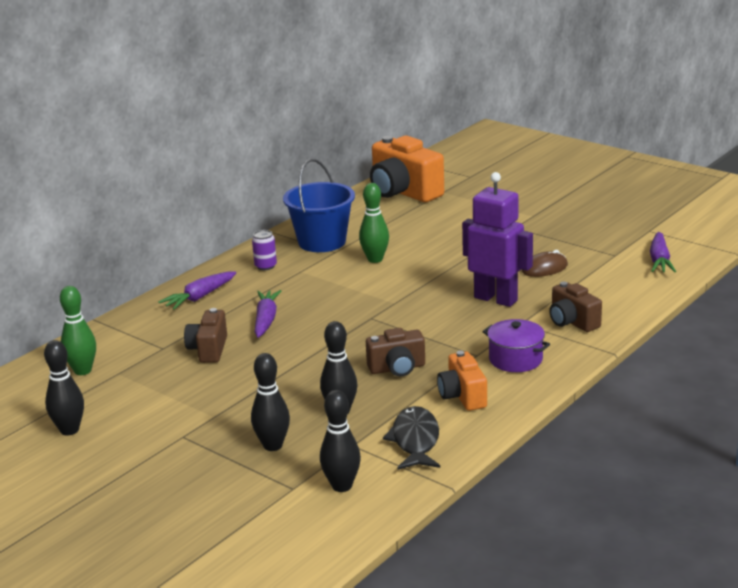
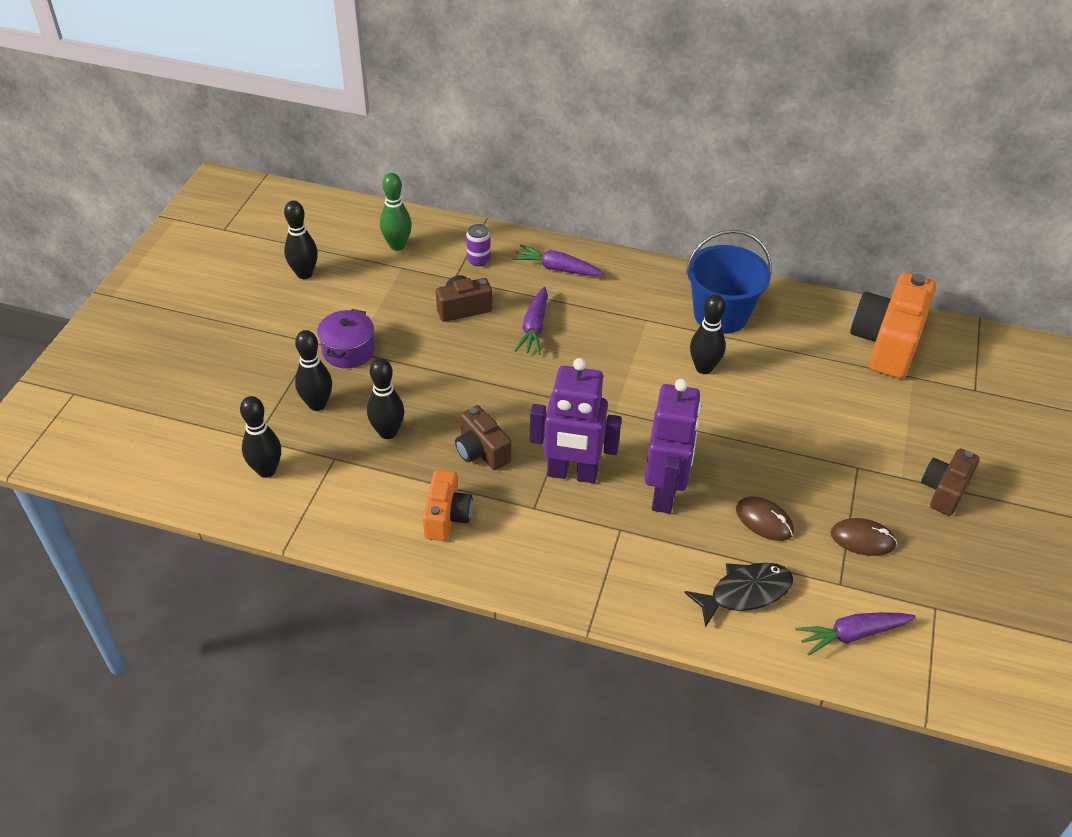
camera: 65 degrees right, 20 degrees up
(265, 266) = (643, 291): purple can -> purple can (478, 260)
(266, 320) = (534, 327): purple carrot -> purple carrot turned 120 degrees clockwise
(375, 259) = (704, 368): green bowling pin -> black bowling pin
(415, 440) = (354, 501): black fish -> black fish (745, 593)
(451, 332) = (572, 474): none -> purple robot
(462, 396) = (447, 517): orange camera -> orange camera turned 135 degrees clockwise
(515, 359) = (537, 543): purple pot -> purple pot (348, 351)
(572, 322) = (643, 576): brown camera -> brown camera (944, 491)
(580, 239) = (862, 539): none -> brown mouse

